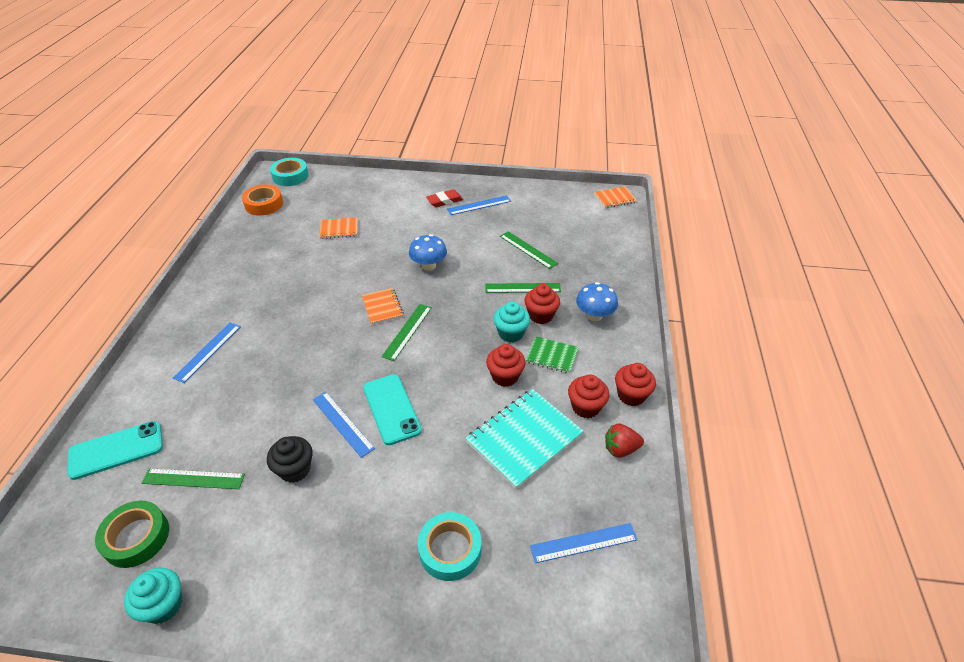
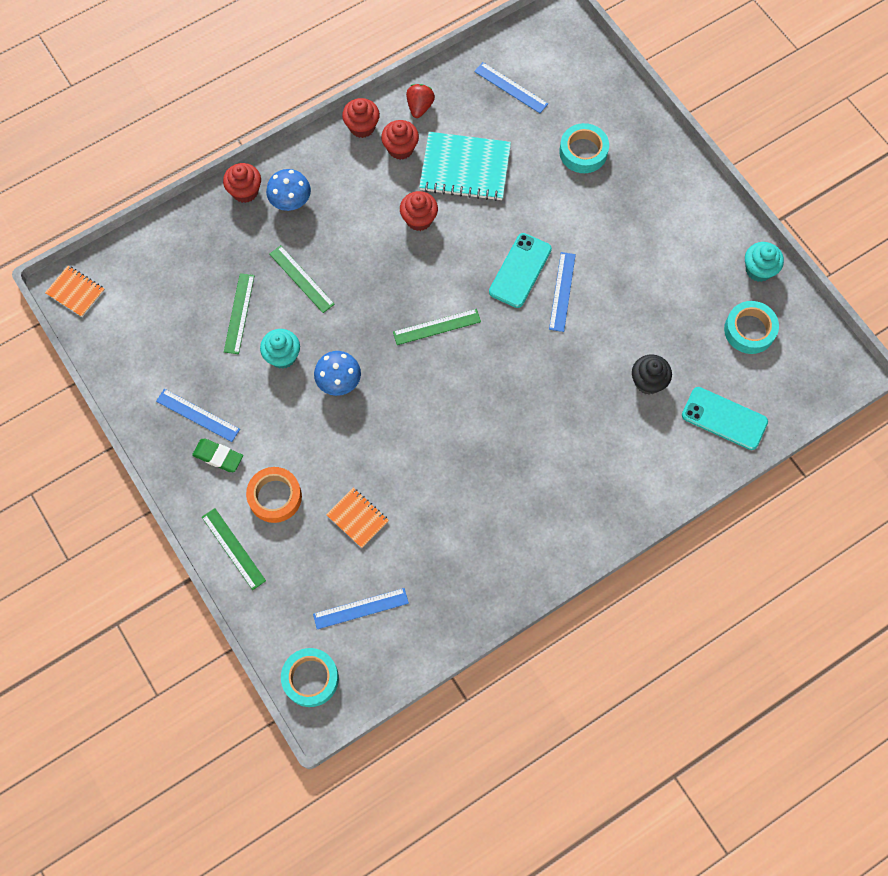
camera: 130 degrees left, 25 degrees up
(136, 537) = (749, 330): green tape -> turquoise tape
(193, 478) = (689, 342): green ruler -> green ruler (233, 548)
(208, 351) = (599, 460): blue ruler -> blue ruler (360, 608)
(264, 204) = (385, 646): orange tape -> orange tape (275, 497)
(295, 469) = (622, 286): black cupcake -> black cupcake (648, 382)
(382, 307) = (427, 372): orange notebook -> none
(444, 201) = (218, 457): red eraser -> green eraser
(511, 333) = (368, 248): turquoise cupcake -> turquoise cupcake (282, 356)
(540, 315) = (326, 241): red cupcake -> red cupcake (245, 191)
(552, 356) = (368, 202): green notebook -> none
(620, 449) = (419, 107): red strawberry -> red strawberry turned 120 degrees counterclockwise

